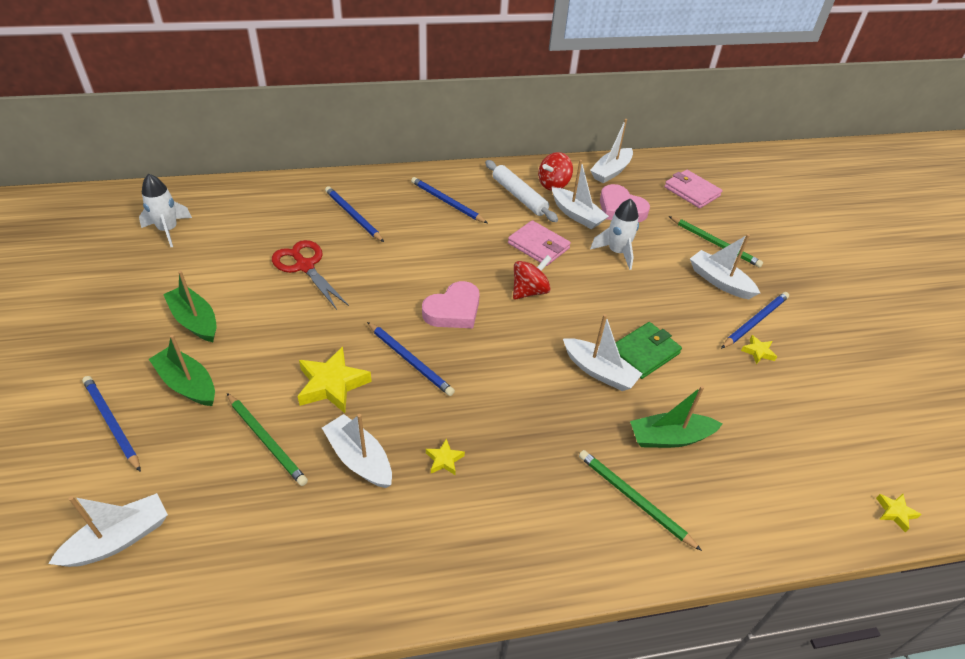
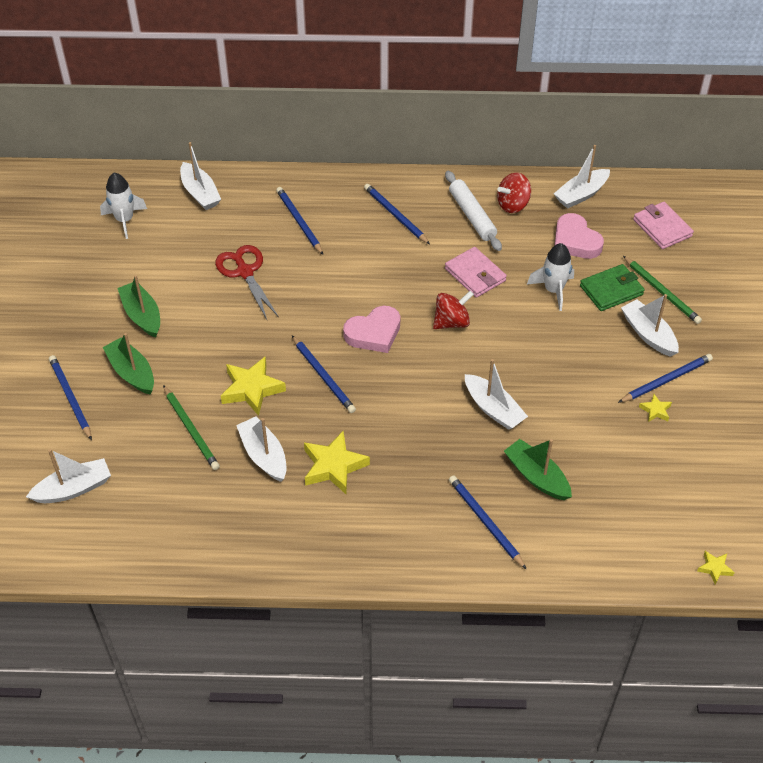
camera: 15 degrees right, 5 degrees up
(444, 460) = (333, 466): yellow star -> yellow star, size x2.04
(576, 215) = (526, 243): white boat -> white boat (200, 193)
(634, 500) = (485, 522): green pencil -> blue pencil
(644, 352) = (542, 397): green wallet -> green wallet (611, 290)
(670, 437) = (537, 476): green boat -> green boat turned 45 degrees clockwise

